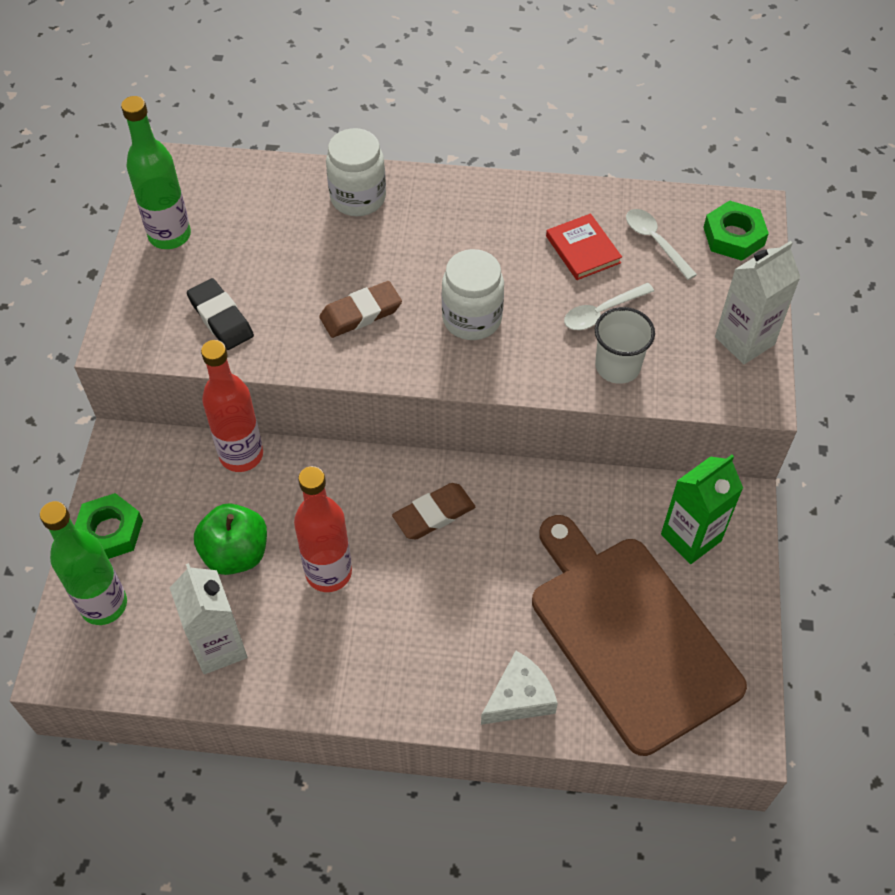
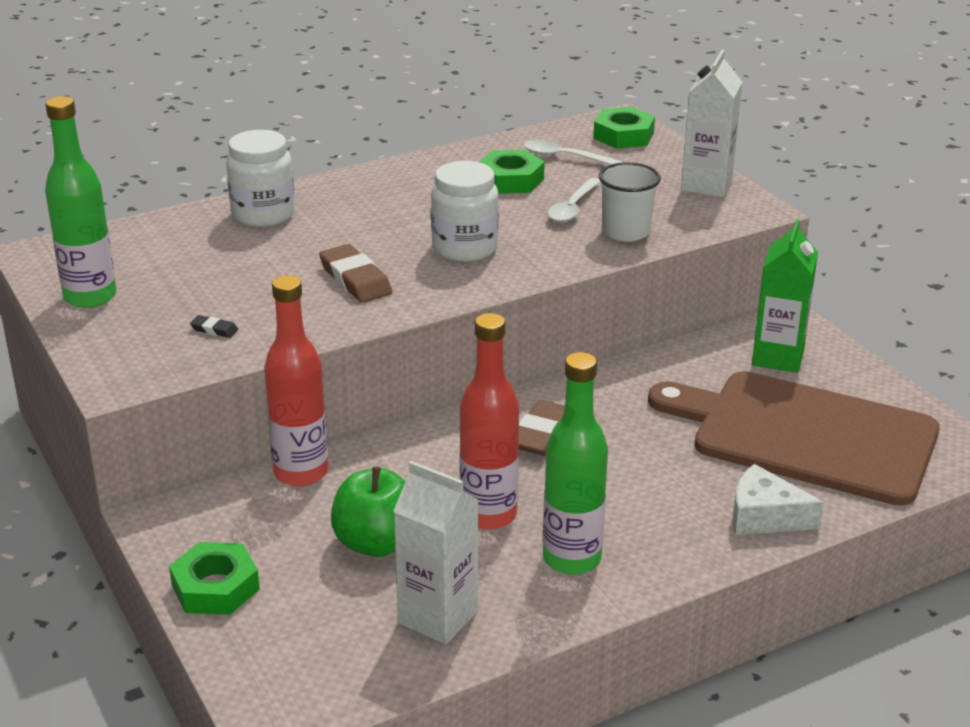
camera: 35 degrees left, 25 degrees down
(104, 605) = (272, 645): green bottle -> green bottle (571, 558)
(221, 318) = (214, 329): black eraser -> black eraser, size x0.47
(361, 313) = (355, 279): brown eraser -> brown eraser turned 60 degrees counterclockwise
(519, 697) = (764, 516): white cheese -> white cheese turned 90 degrees counterclockwise
(583, 249) = (510, 180): red book -> green nut

